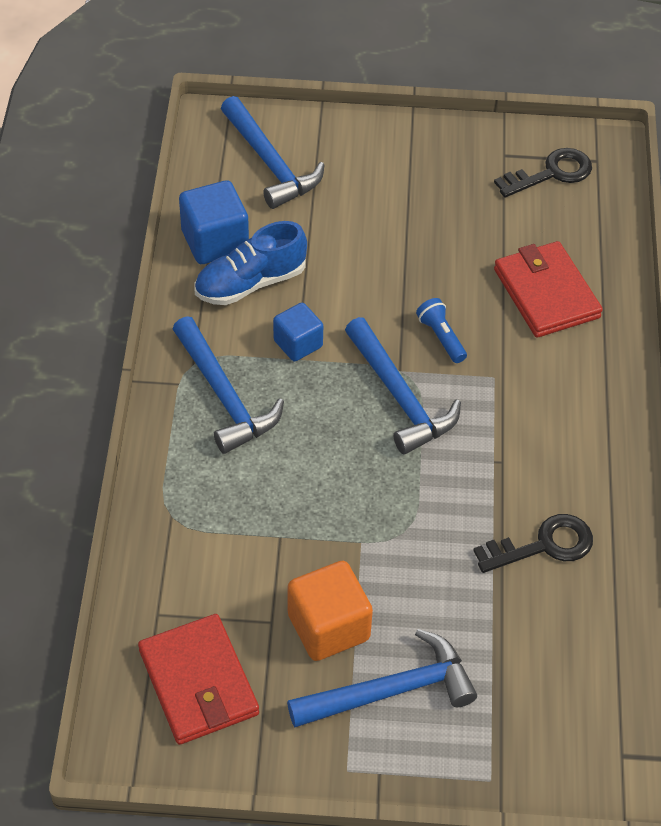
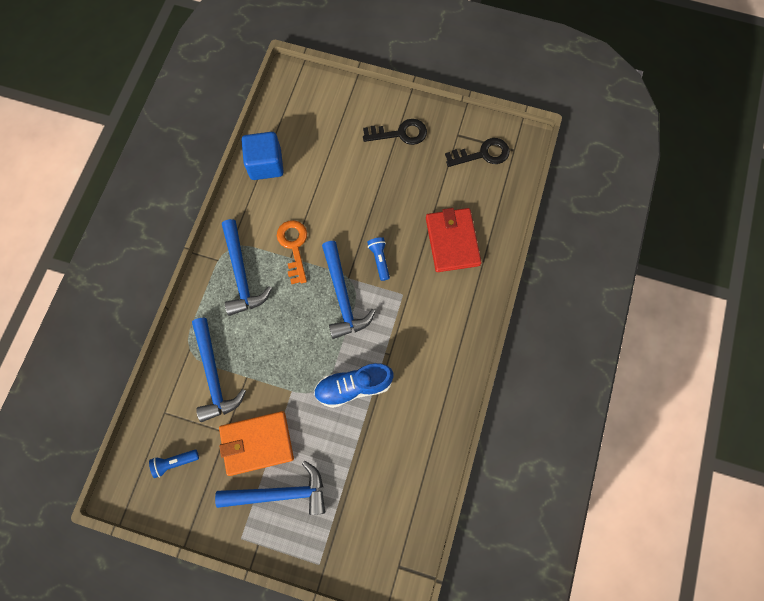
camera: 15 degrees right, 20 degrees up
(198, 682) = (174, 462): red wallet -> blue flashlight
(250, 283) = (278, 198): blue shoe -> blue shoe (353, 387)
(270, 163) = (314, 114): blue hammer -> blue hammer (214, 375)
(298, 344) = (294, 247): blue cube -> orange key
(328, 627) = (257, 443): orange cube -> orange wallet
(543, 545) = (396, 417): black key -> black key (400, 133)

